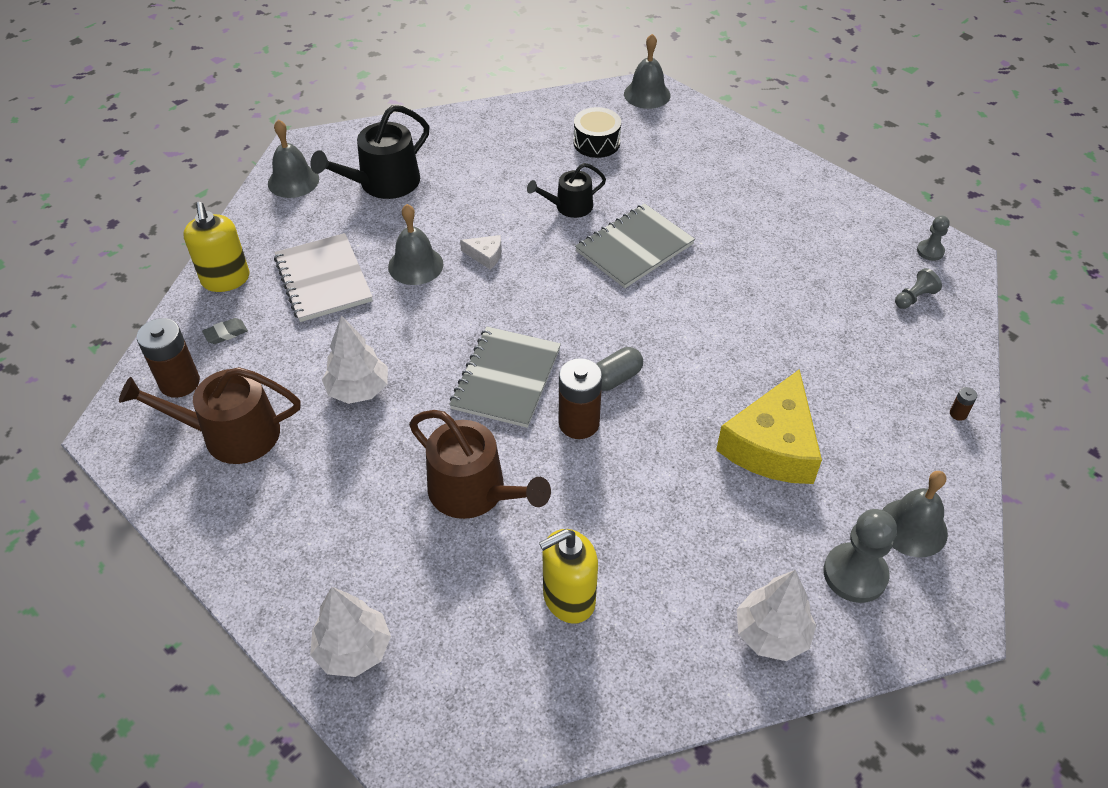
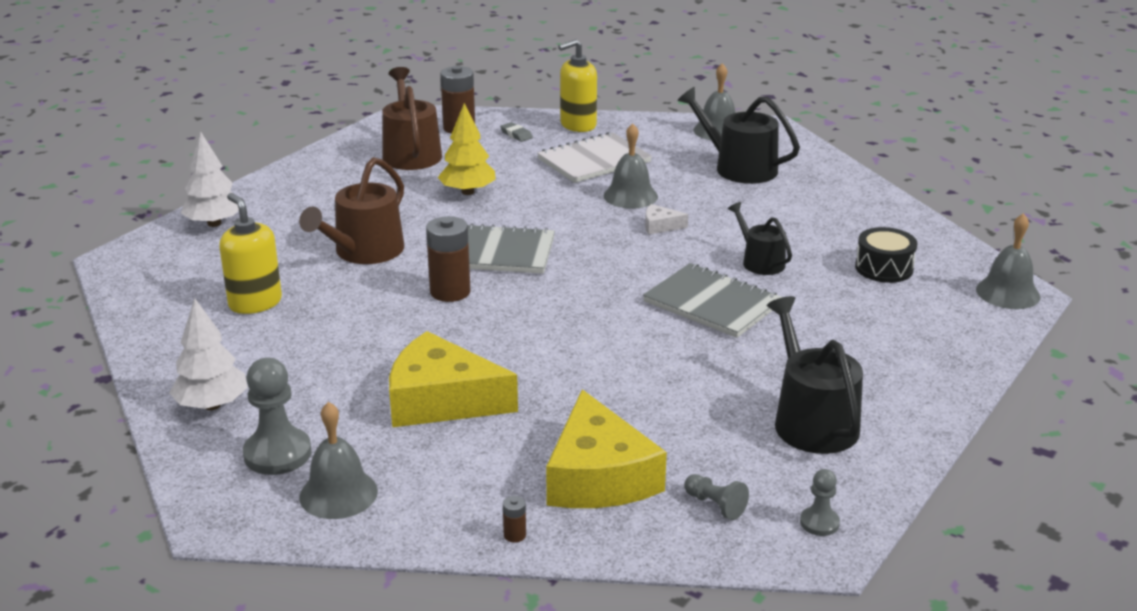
camera: 80 degrees right, 20 degrees down
(358, 390) = (468, 192): white tree -> yellow tree
(485, 255) = (660, 226): white cheese -> white cheese turned 90 degrees clockwise
(616, 378) = (513, 306): grey capsule -> none
(810, 229) = (811, 420): none -> black watering can
(882, 355) = (598, 476): none -> yellow cheese

